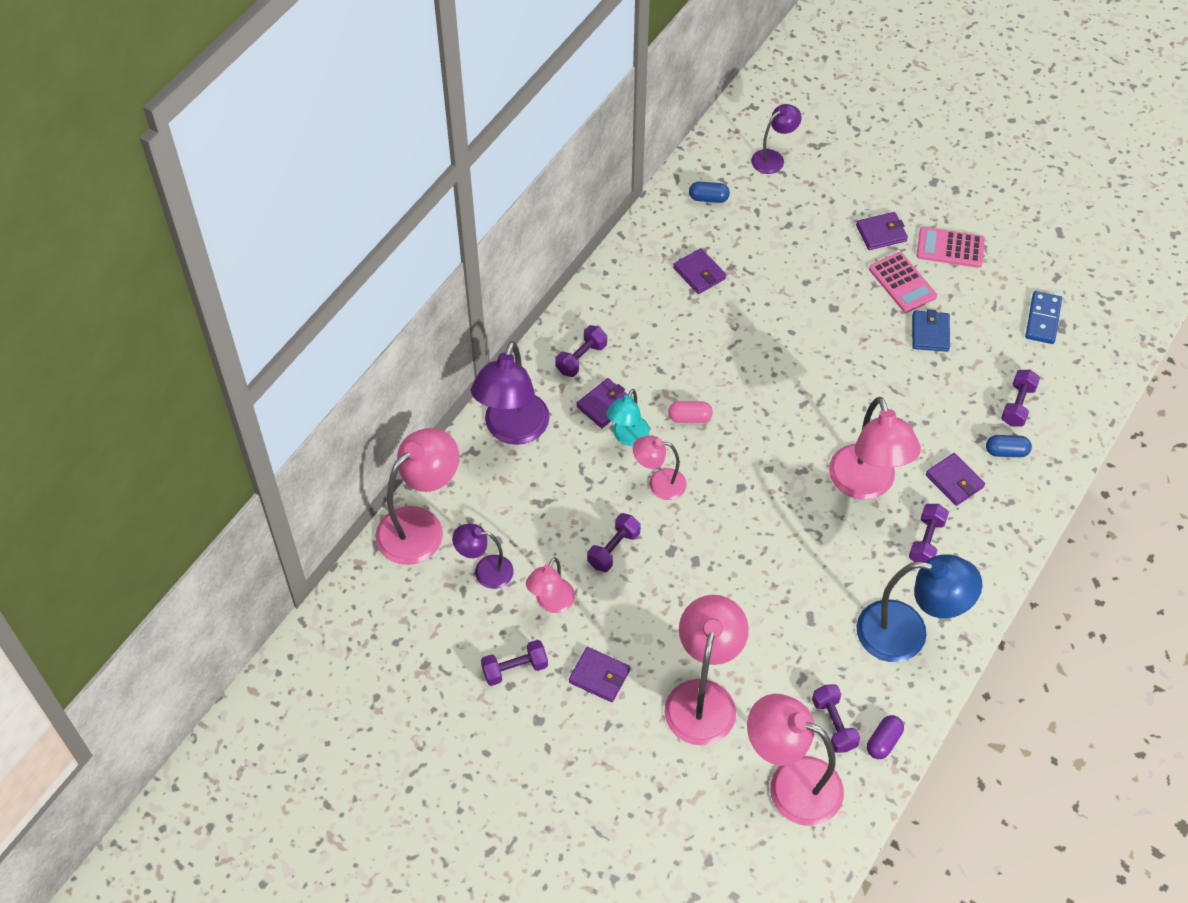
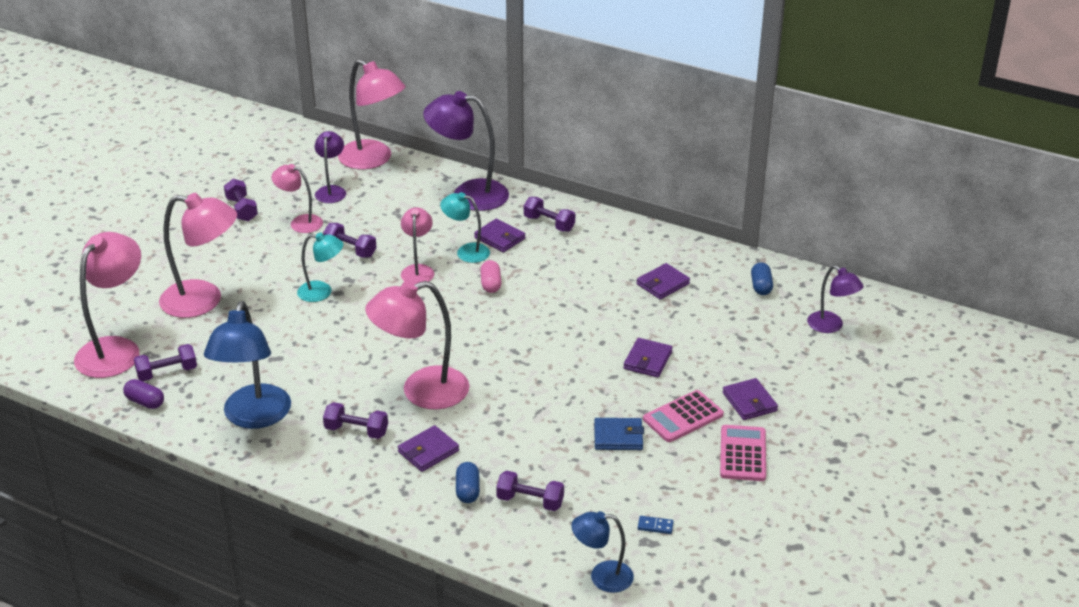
camera: 85 degrees right, 20 degrees down
(599, 676) = (230, 248): purple wallet -> purple wallet (647, 360)
(694, 576) = (322, 292): none -> turquoise lamp
(1042, 319) = (655, 526): blue domino -> blue domino, size x0.50
(1104, 361) = (602, 577): none -> blue lamp

